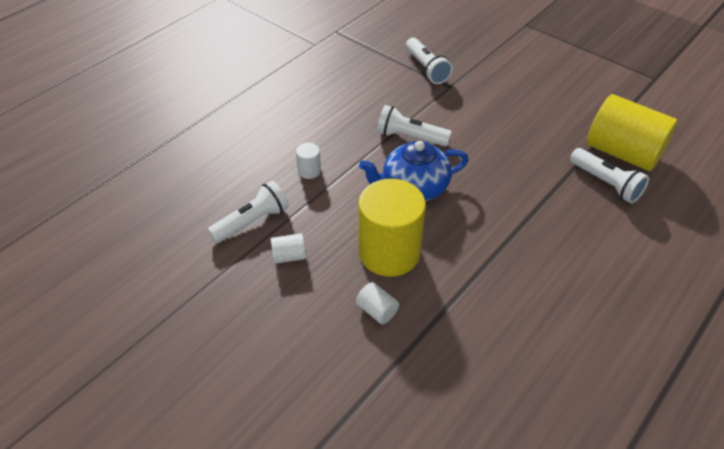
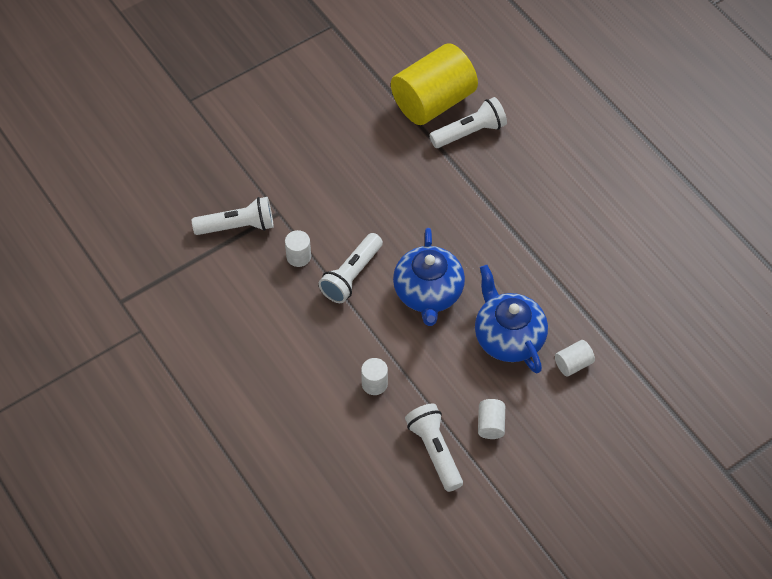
camera: 75 degrees left, 10 degrees up
(389, 252) = (508, 337): yellow cylinder -> blue teapot
(414, 105) = (298, 256): none -> white cylinder

